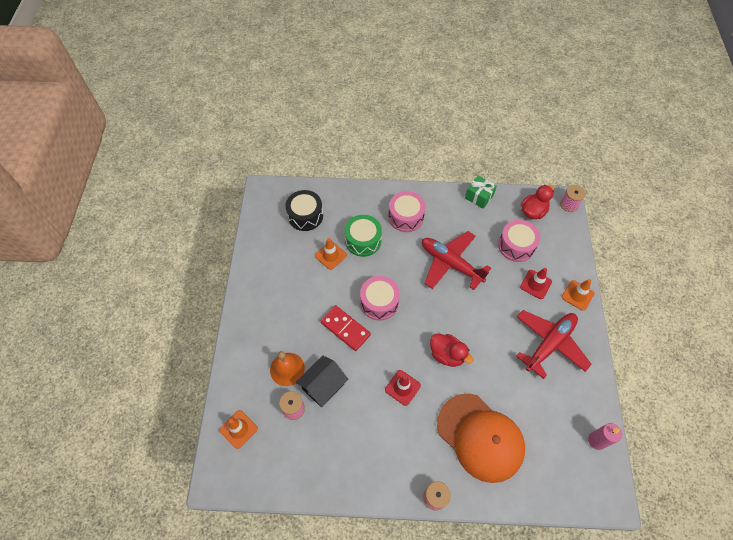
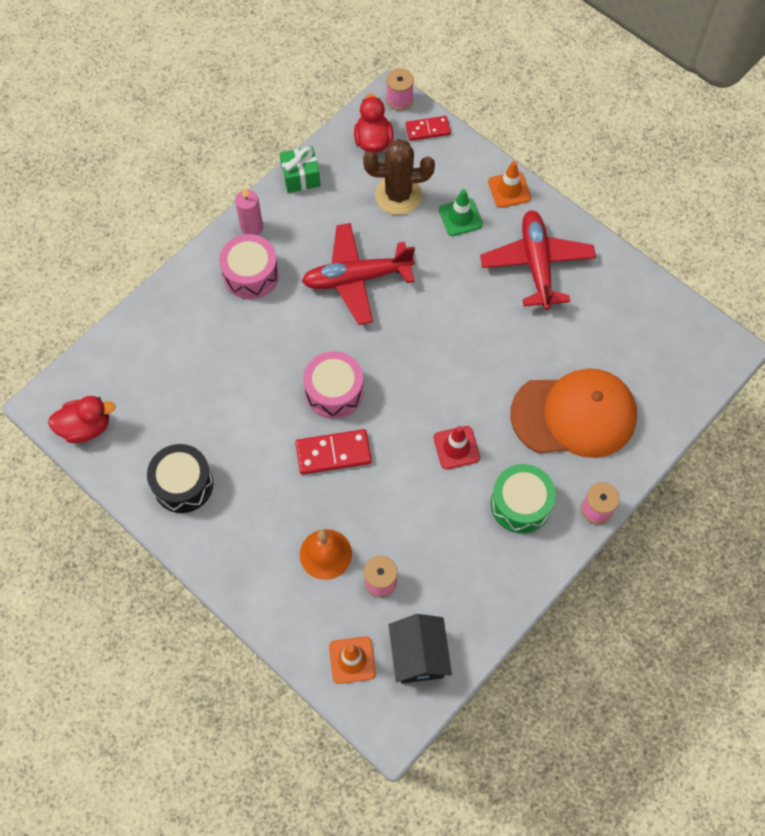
camera: 50 degrees left, 5 degrees up
(305, 216) = (137, 383): black drum -> black drum (183, 484)
(323, 386) = (381, 529): black house -> black house (418, 655)
(330, 255) = (222, 397): orange traffic cone -> none
(363, 240) = (237, 346): green drum -> green drum (520, 504)
(447, 355) = (459, 372): red duck -> red duck (86, 427)
(516, 246) = (398, 195): pink drum -> brown cactus
(535, 284) = (460, 217): red traffic cone -> green traffic cone
(567, 230) = (427, 129): none -> red domino
(596, 440) = (667, 311): pink candle -> pink candle (252, 227)

